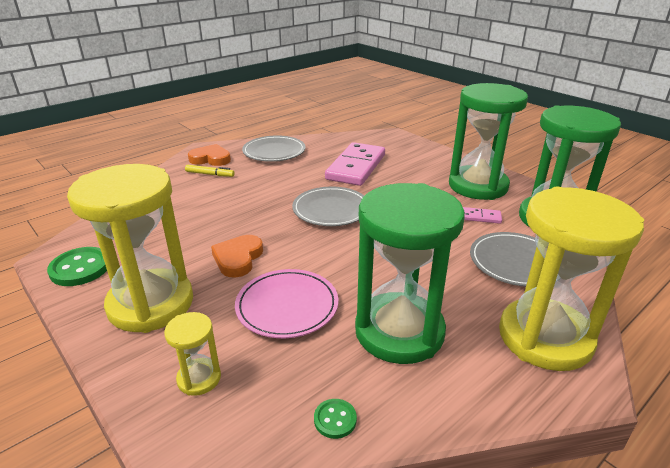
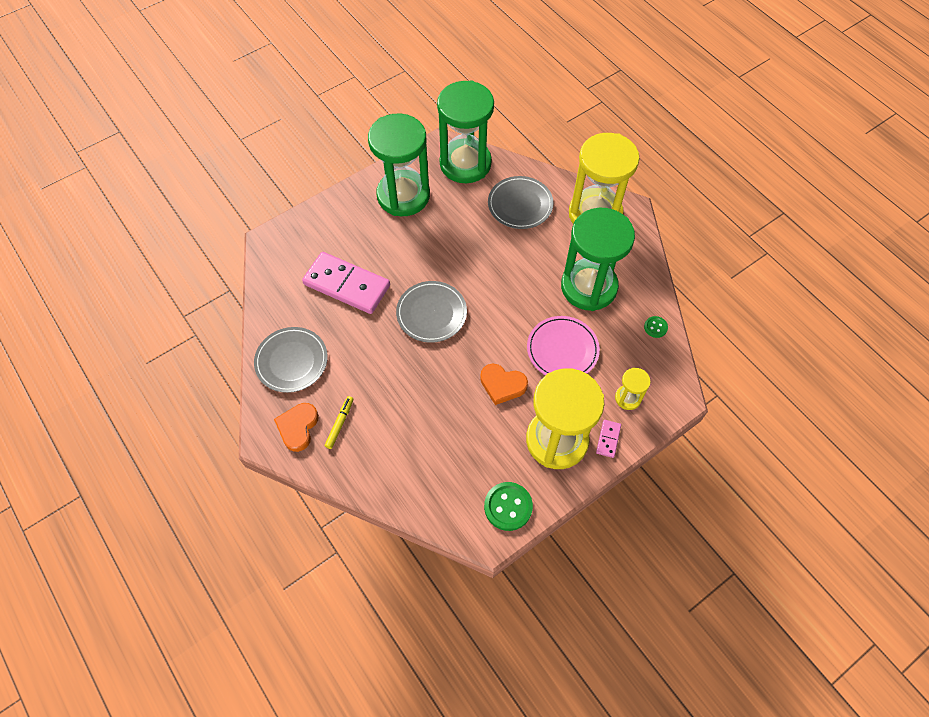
camera: 85 degrees left, 30 degrees up
(481, 217) = (456, 208): pink domino -> pink domino (608, 439)

